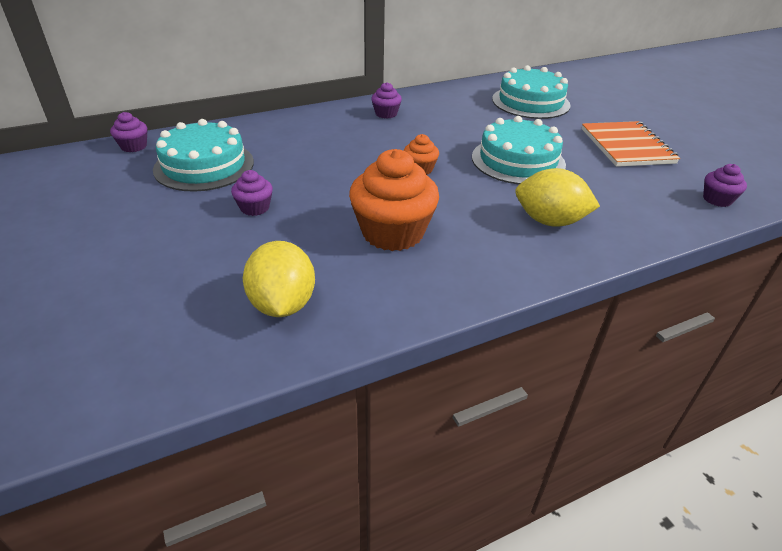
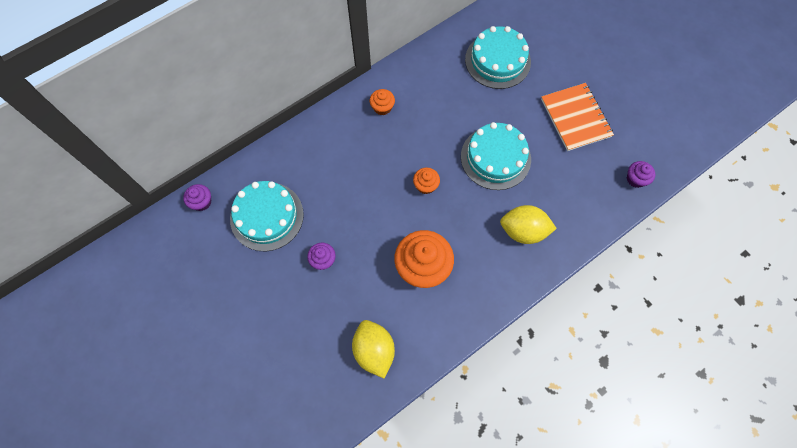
camera: 10 degrees left, 30 degrees up
(386, 114) = (382, 107): purple cupcake -> orange cupcake

